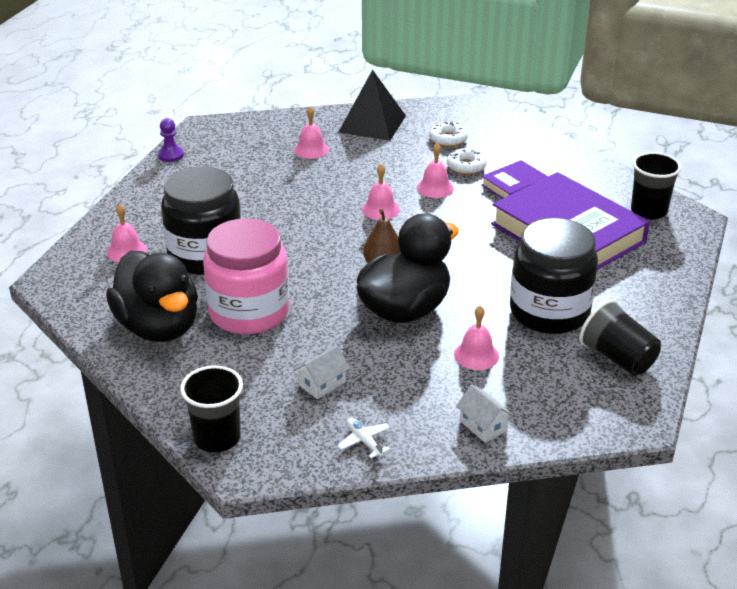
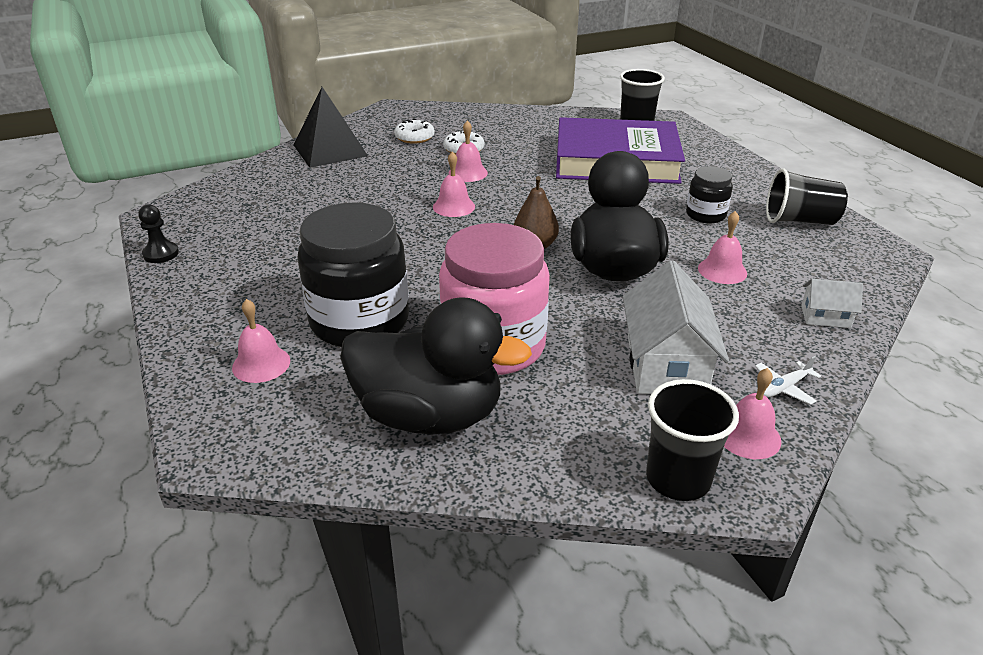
camera: 45 degrees left, 0 degrees up
(171, 155) = (161, 254): purple pawn -> black pawn
(311, 149) = (308, 189): pink bell -> pink bell (748, 436)
(322, 384) = (666, 365): white house -> white house, size x1.97
(364, 441) = (784, 388): white plane -> white plane turned 45 degrees counterclockwise
(514, 185) = (523, 147): purple book -> none
(549, 312) = (705, 215): black jar -> black jar, size x0.50

